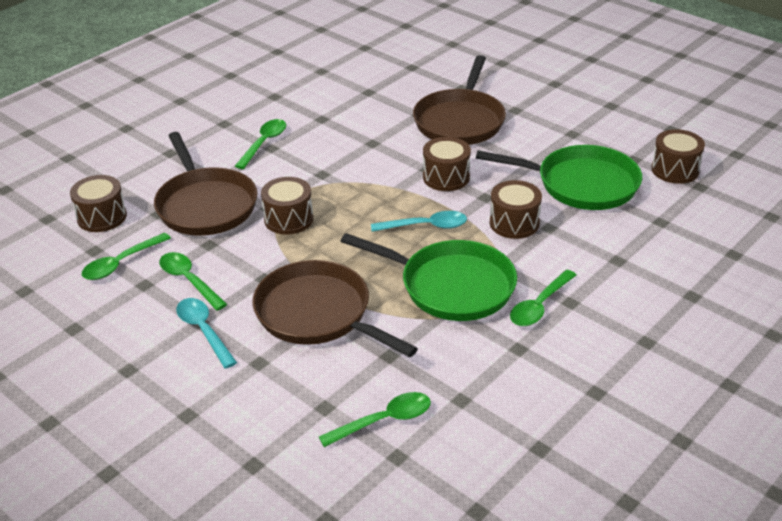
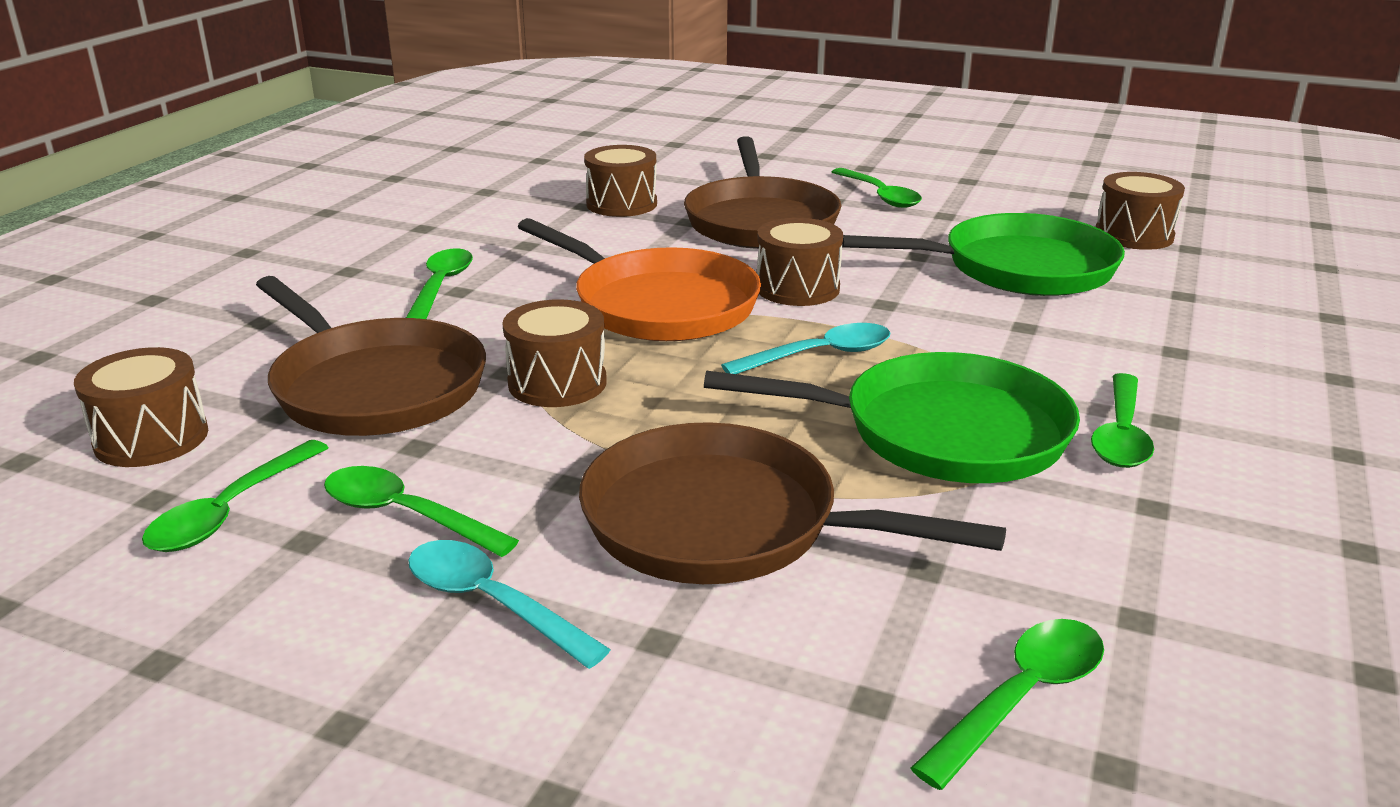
camera: 20 degrees left, 10 degrees down
(366, 176) = (658, 305): none -> orange pan
(514, 223) = (963, 329): brown drum -> brown drum (621, 204)
(545, 110) = (879, 195): none -> green spoon

